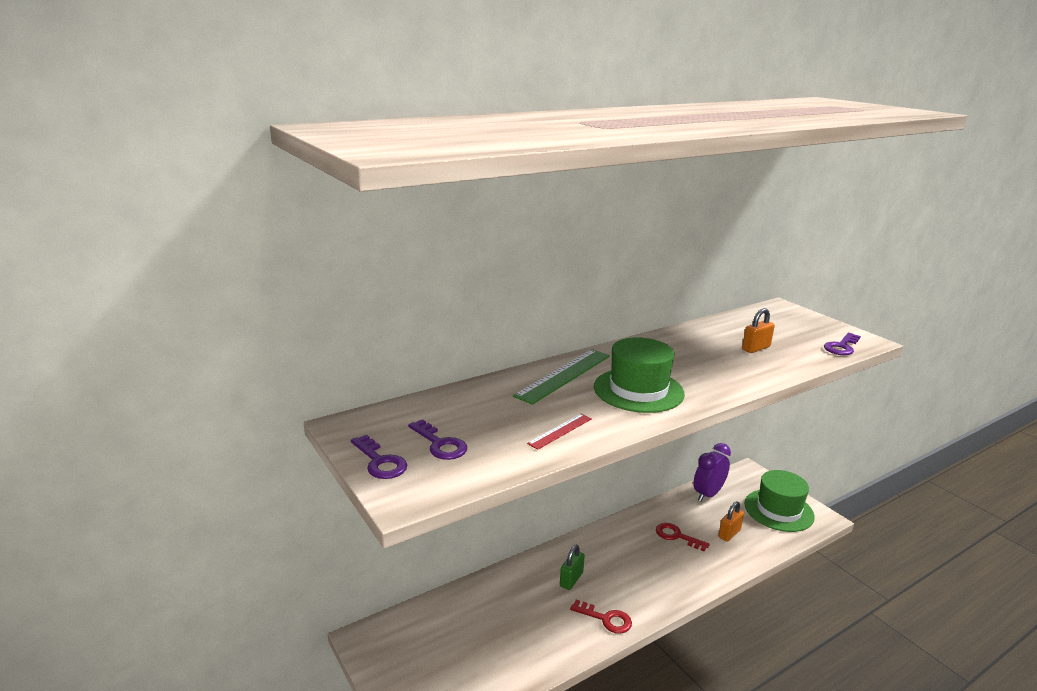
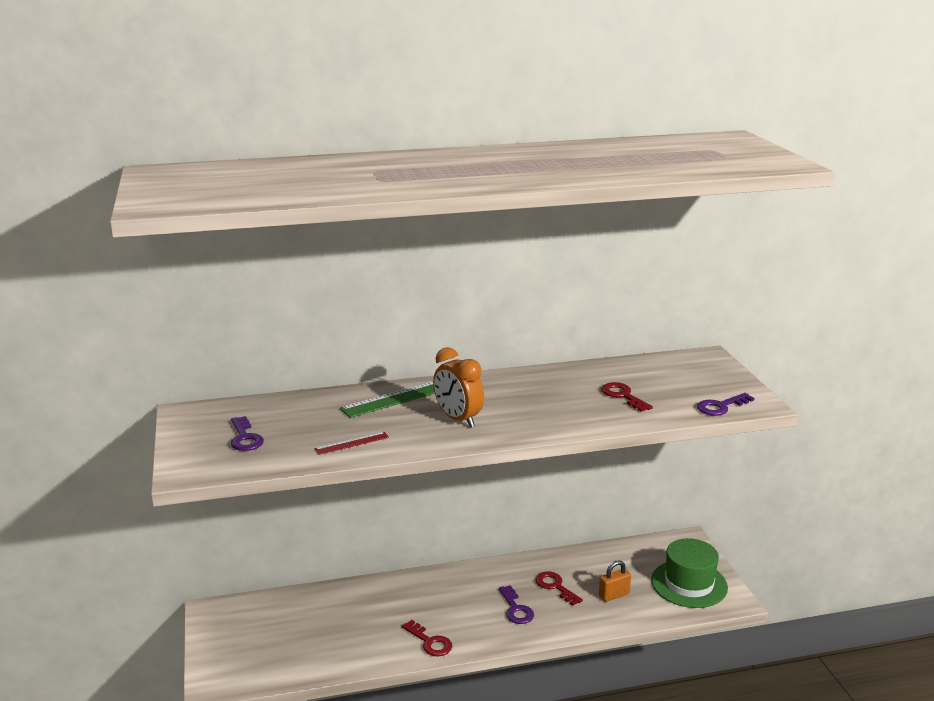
camera: 20 degrees right, 0 degrees up
(380, 462) = (188, 444): purple key -> purple key (516, 609)
(571, 579) = (421, 603): green padlock -> none
(638, 390) = (458, 419): green hat -> orange clock
(708, 494) = (621, 554): purple clock -> none
(756, 348) = (623, 396): orange padlock -> red key

